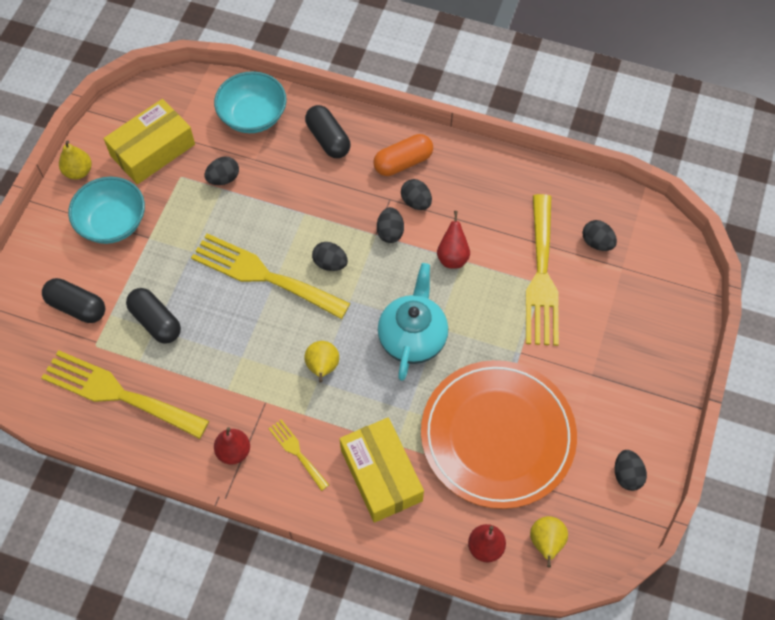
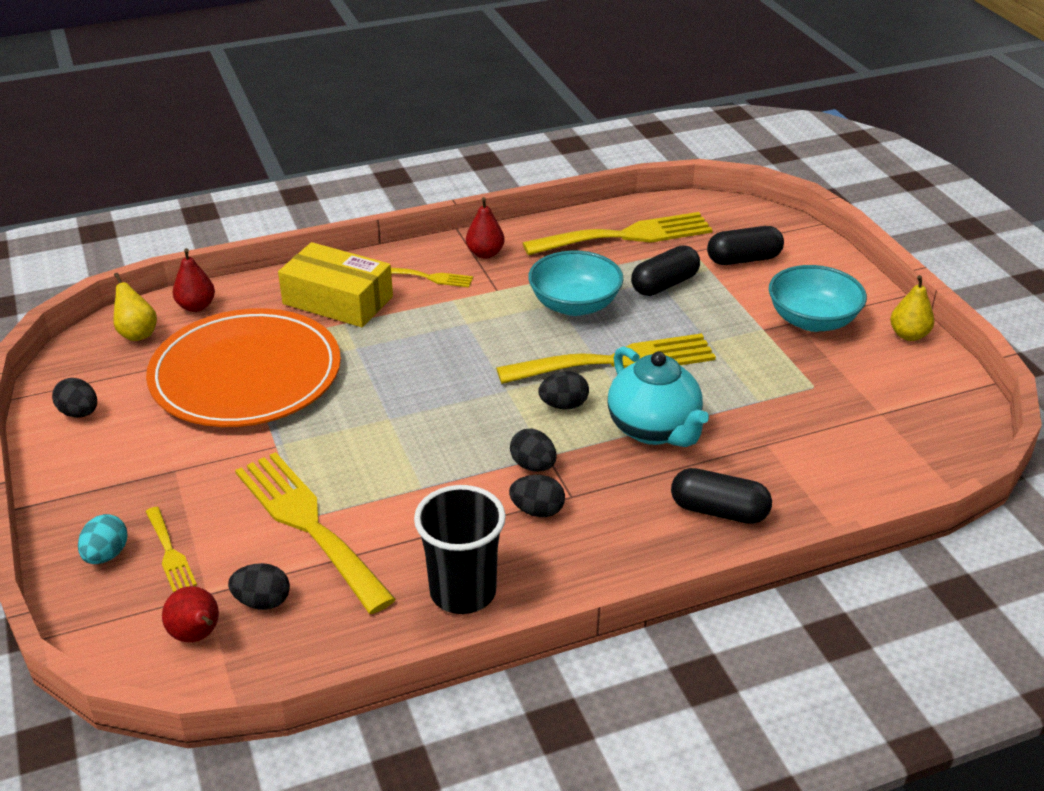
camera: 140 degrees right, 25 degrees down
(152, 150) = (876, 390): yellow box -> none
(156, 322) = (664, 284): black capsule -> black capsule turned 45 degrees counterclockwise
(223, 178) = (771, 409): black egg -> none
(253, 116) = (833, 481): turquoise bowl -> turquoise bowl (574, 305)
(322, 367) = (473, 333): yellow pear -> none
(403, 162) = (601, 542): orange capsule -> none
(412, 338) = (407, 396): turquoise teapot -> turquoise teapot (654, 429)
(452, 257) = (436, 484): red pear -> red pear (197, 635)
(495, 181) = (463, 592): none -> black cup
(627, 308) = (170, 553): none -> yellow fork
(663, 331) = (106, 555): none -> turquoise egg

